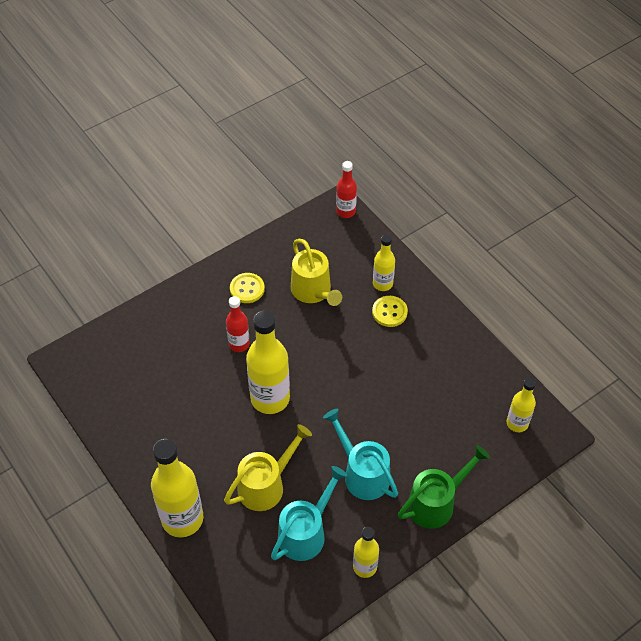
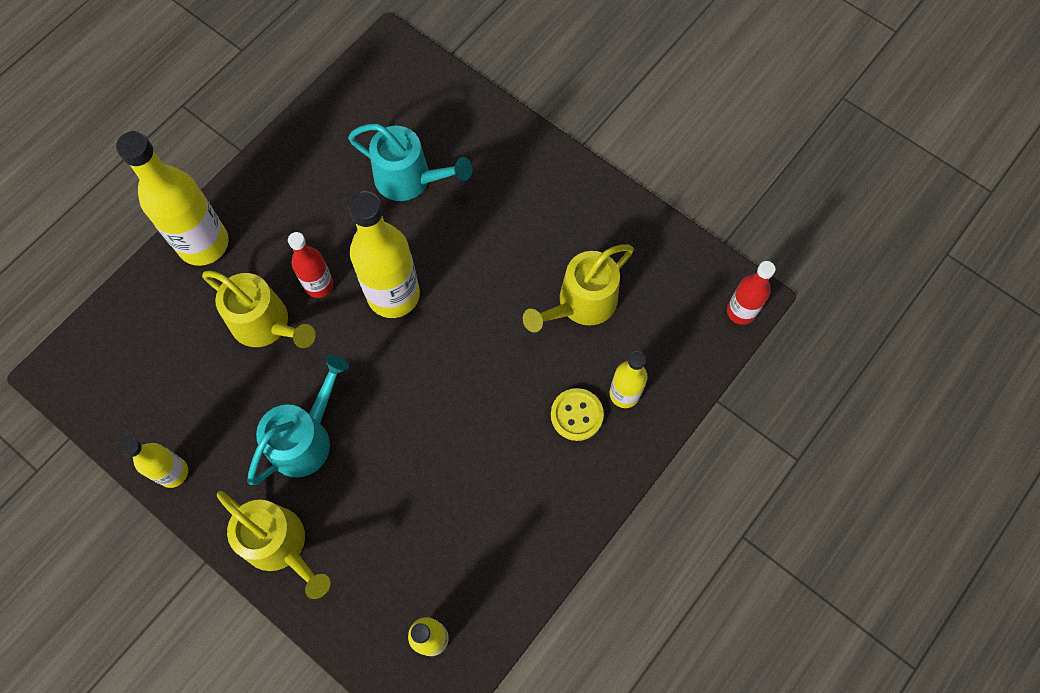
camera: 75 degrees right, 15 degrees up
(239, 344) = (468, 234): red bottle -> red bottle (319, 285)
(247, 289) = (559, 219): yellow button -> none
(306, 532) = (209, 389): turquoise watering can -> turquoise watering can (410, 179)
(436, 502) = (281, 546): green watering can -> yellow watering can

